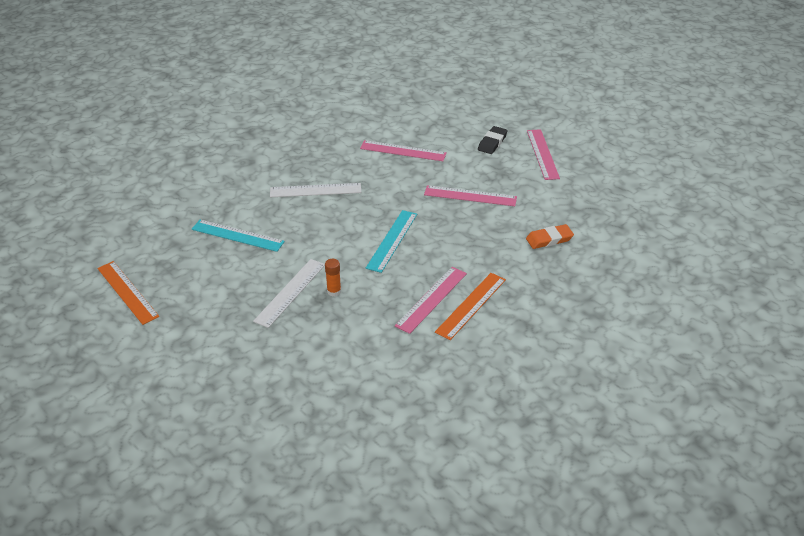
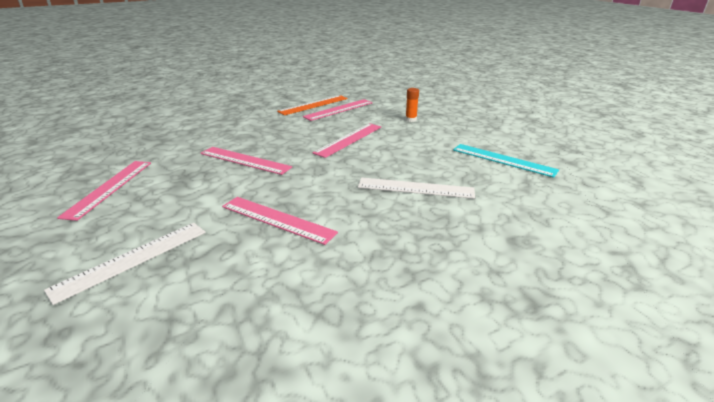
camera: 165 degrees left, 10 degrees down
(127, 292) = (591, 136): orange ruler -> none
(290, 292) = (446, 122): white ruler -> white ruler (132, 259)
(392, 240) = (349, 139): turquoise ruler -> pink ruler
(492, 142) = (146, 211): black eraser -> none
(549, 239) = (215, 125): orange eraser -> none

